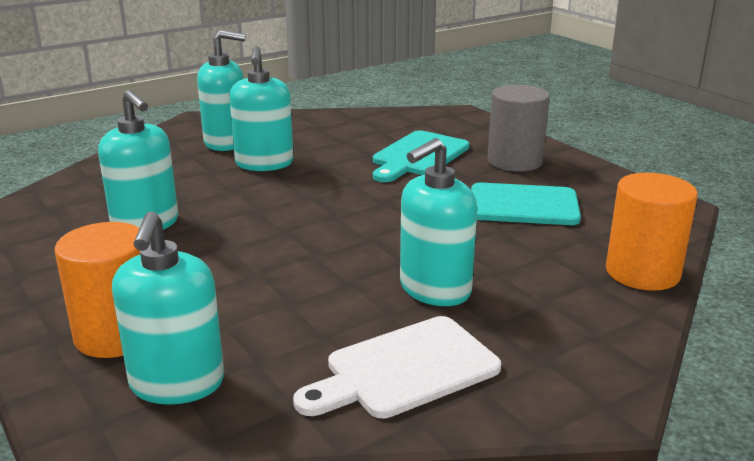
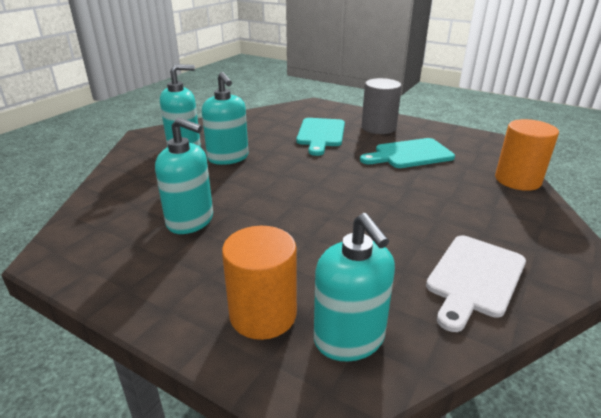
camera: 25 degrees left, 5 degrees up
(434, 289) = (429, 219): turquoise soap dispenser -> none

